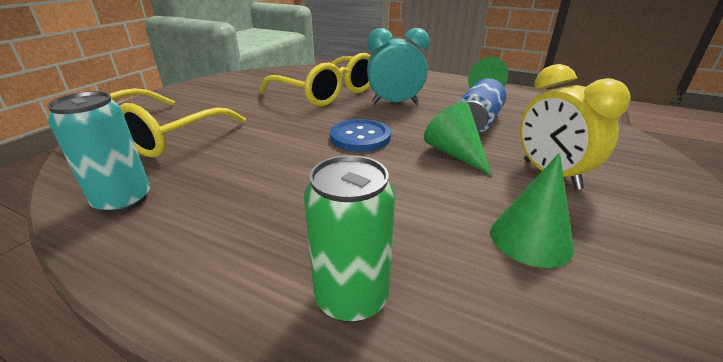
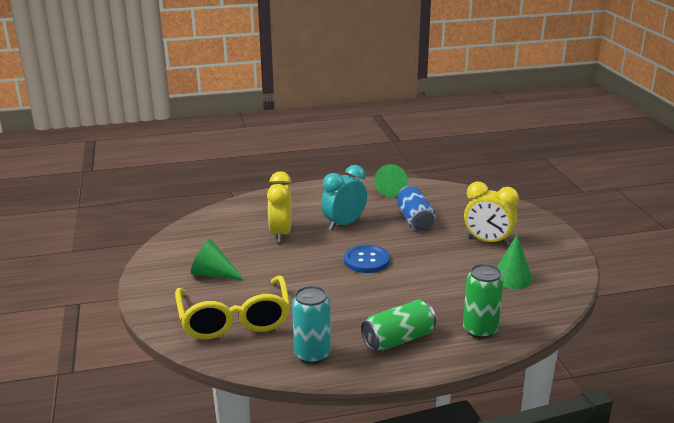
camera: 40 degrees left, 5 degrees down
(226, 238) = (398, 339): none -> green can
(327, 93) = (281, 234): yellow glasses -> yellow clock
(455, 153) = (432, 248): green cone -> green cone (213, 274)

